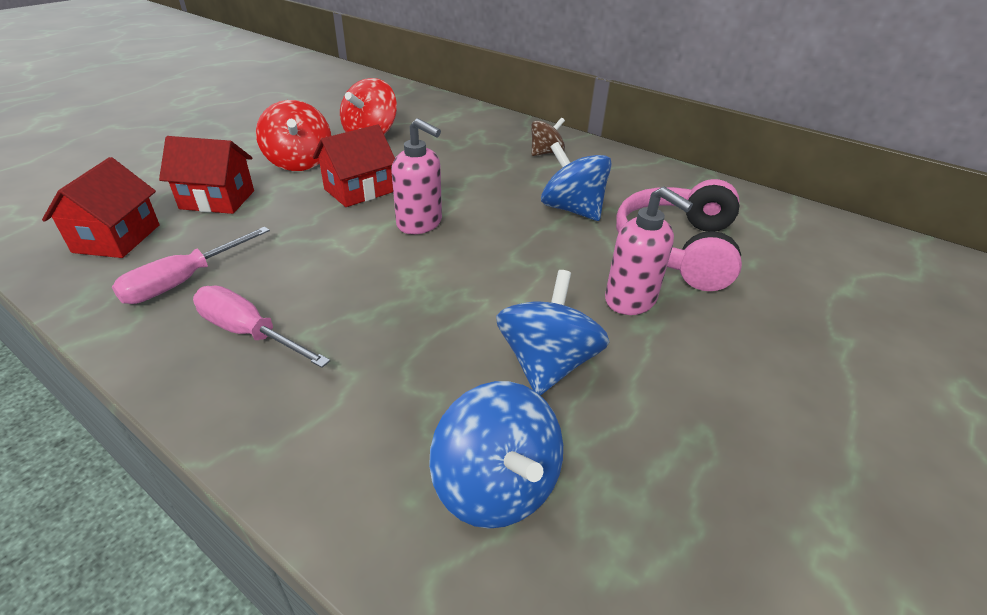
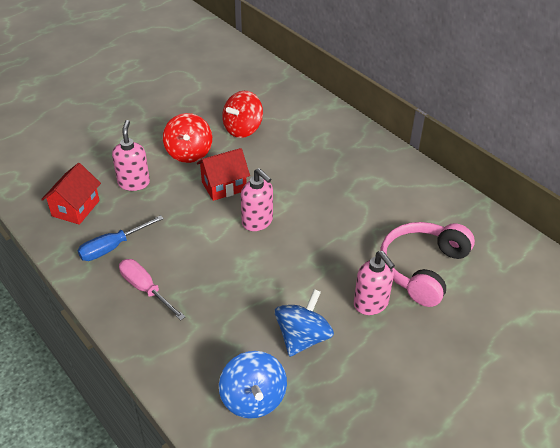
camera: 15 degrees right, 5 degrees up
(184, 281) = (113, 247): pink screwdriver -> blue screwdriver
(217, 200) = (134, 183): red house -> pink soap dispenser
(546, 153) = (367, 164): brown spinning top -> none
(572, 209) = (364, 223): blue spinning top -> none

